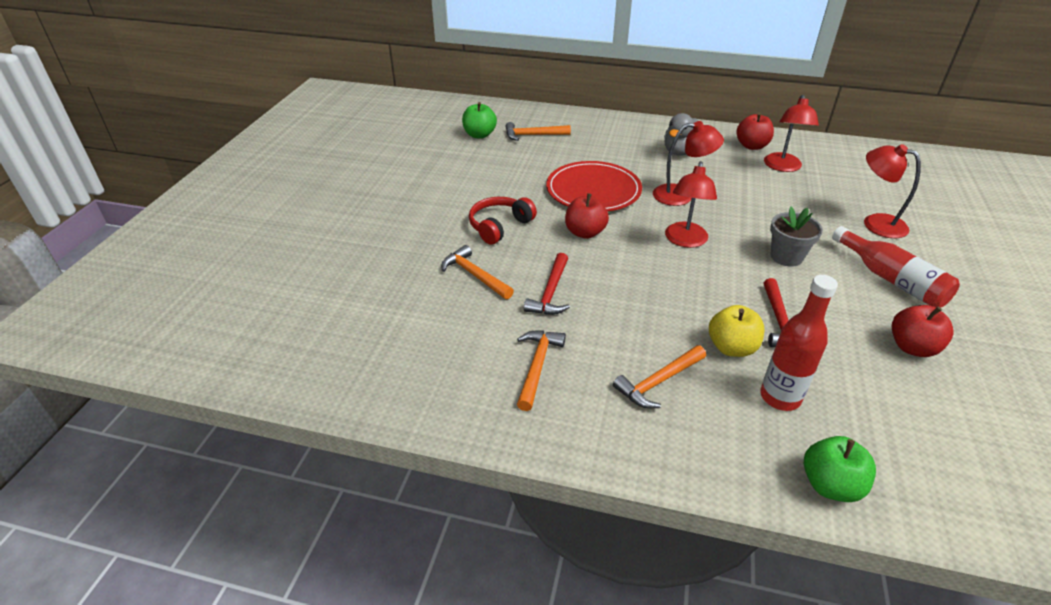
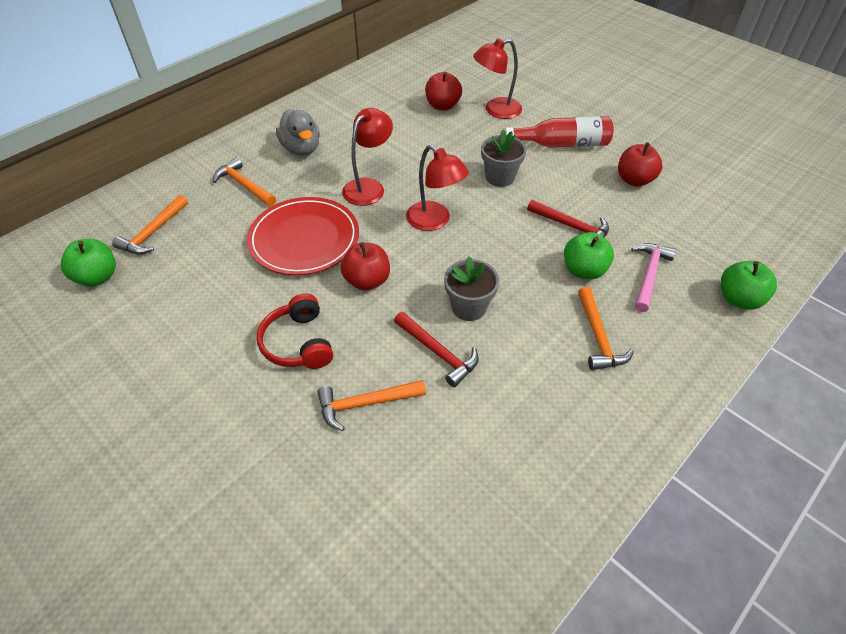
camera: 60 degrees left, 10 degrees up
(537, 366) = (534, 414): orange hammer -> orange hammer (244, 185)
(612, 292) = (469, 307): none -> grey flower pot
(731, 348) = (584, 270): yellow apple -> green apple
(751, 146) = (337, 105): red apple -> red apple (442, 106)
(780, 397) = (649, 275): red bottle -> pink hammer
(783, 167) = (385, 108): red lamp -> none

